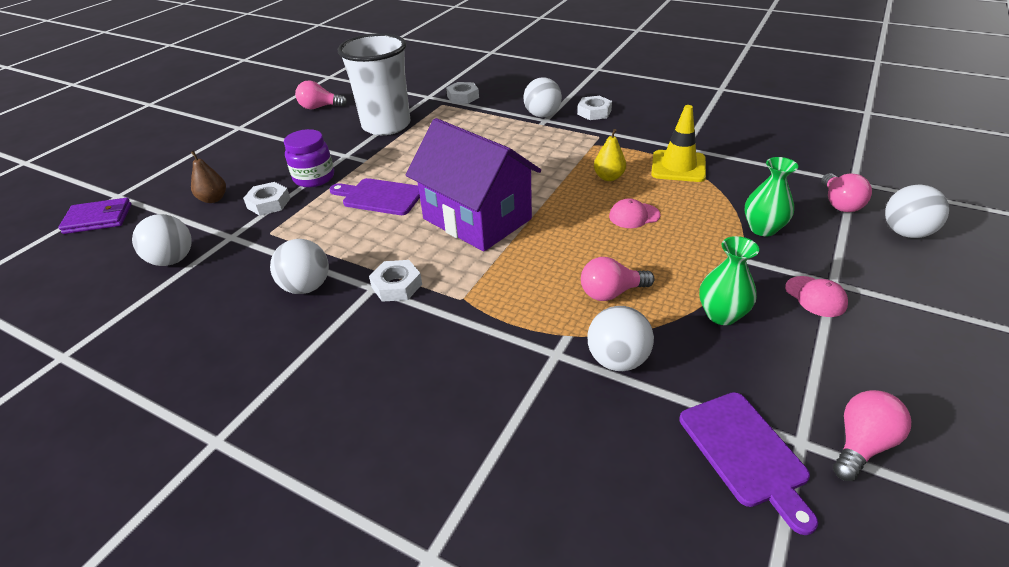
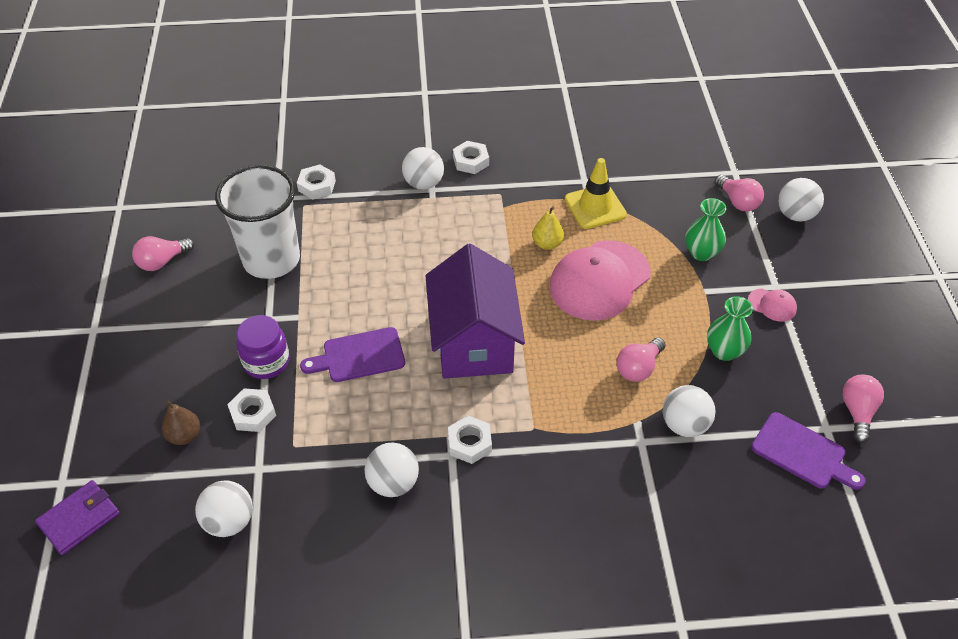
camera: 35 degrees left, 10 degrees up
(477, 219) = (474, 342): purple house -> purple house turned 75 degrees clockwise
(634, 216) = (599, 280): pink cap -> pink cap, size x2.33

